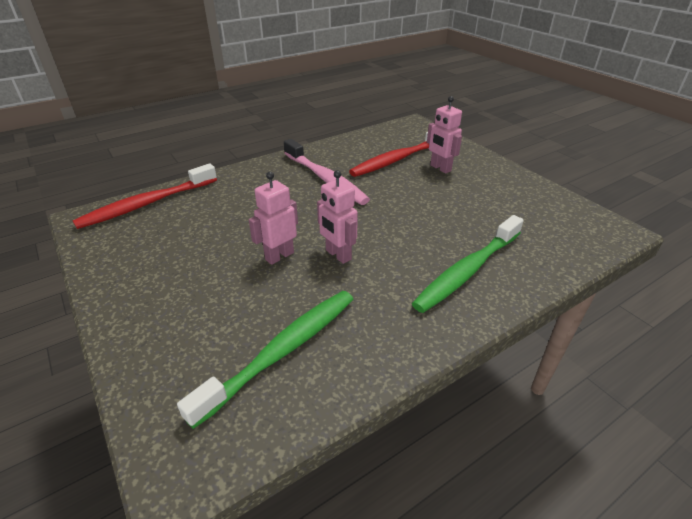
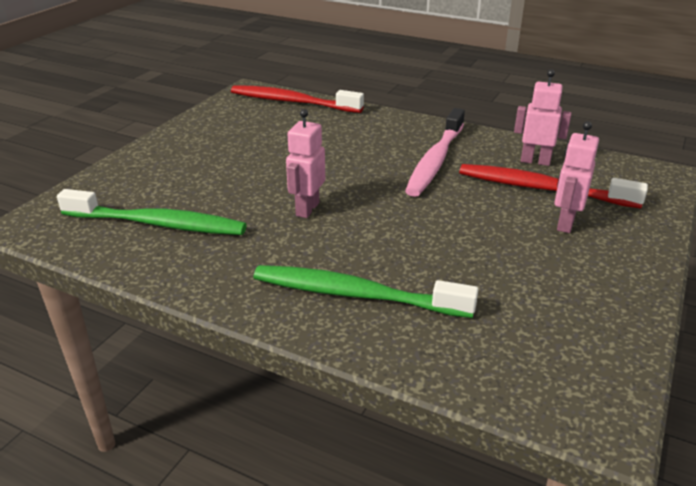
camera: 60 degrees right, 5 degrees down
(279, 256) = (277, 181): pink robot -> pink robot (535, 161)

